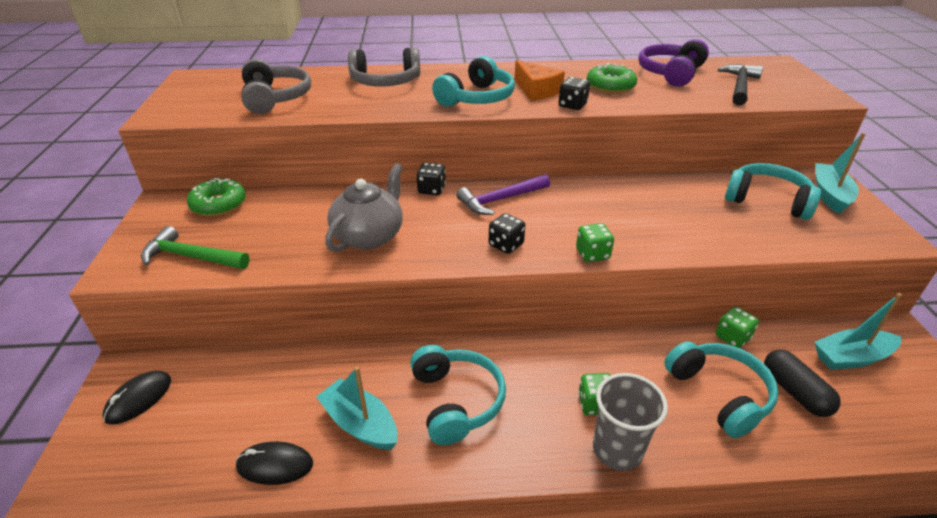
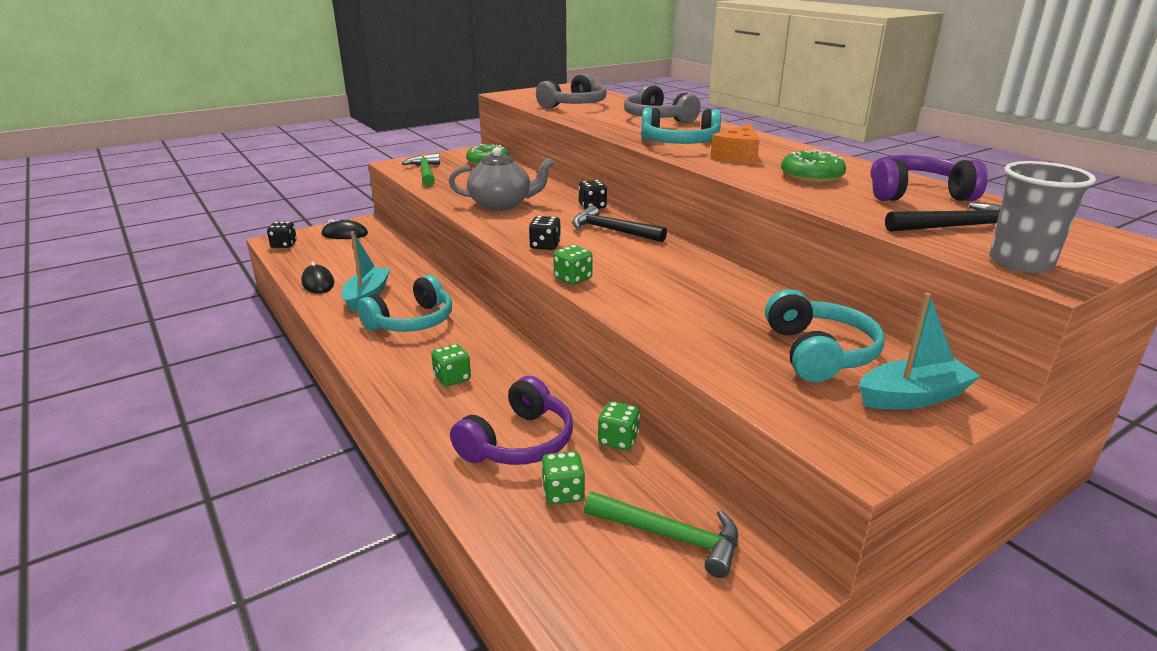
camera: 60 degrees right, 10 degrees down
(501, 200) = (612, 231): purple hammer -> black hammer
(572, 105) = (730, 171): black dice -> black dice (284, 245)
(617, 449) = (407, 398): grey cup -> grey cup (1020, 263)
(719, 394) = (518, 442): turquoise headphones -> purple headphones
(794, 392) = (563, 493): black capsule -> green dice
(851, 357) = (670, 536): turquoise boat -> green hammer

